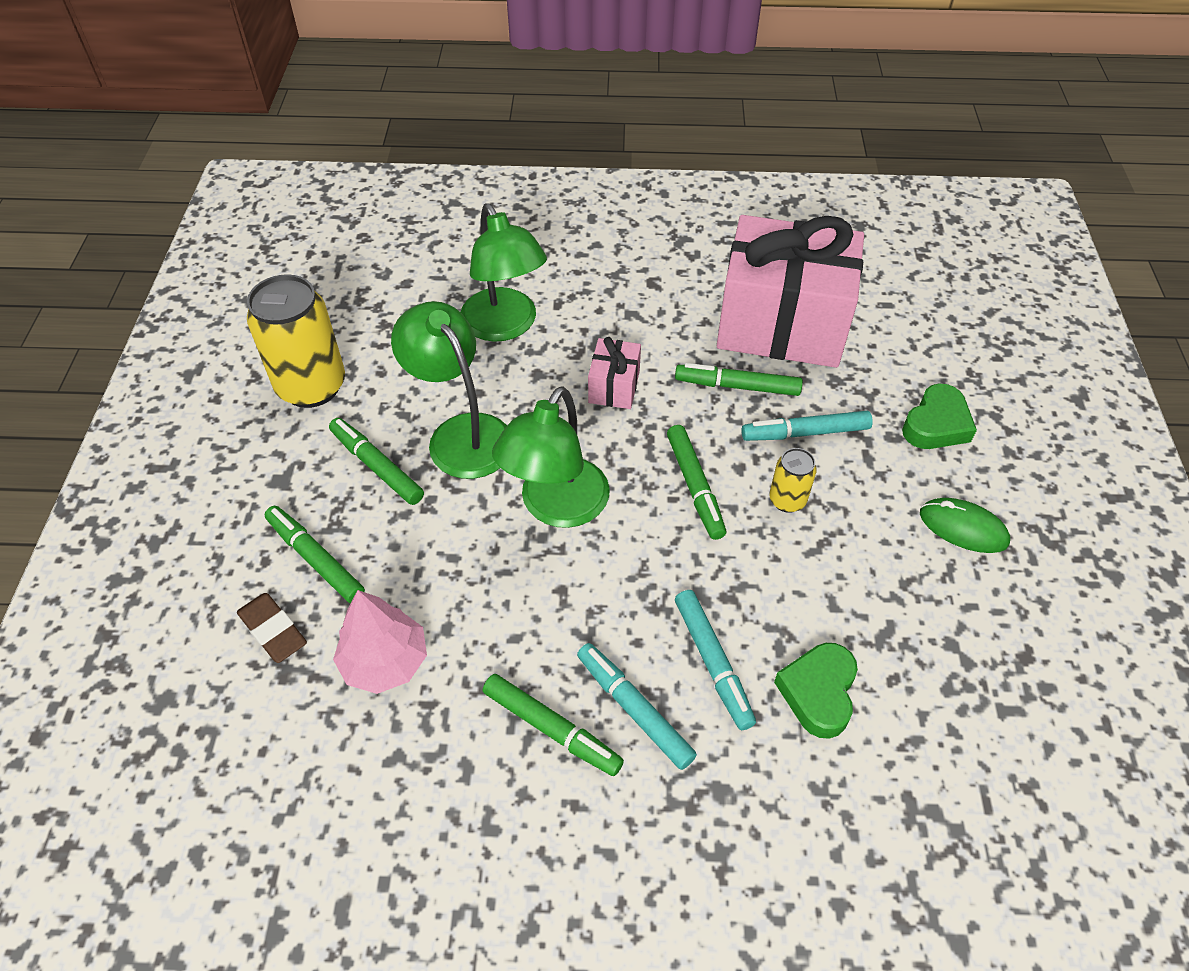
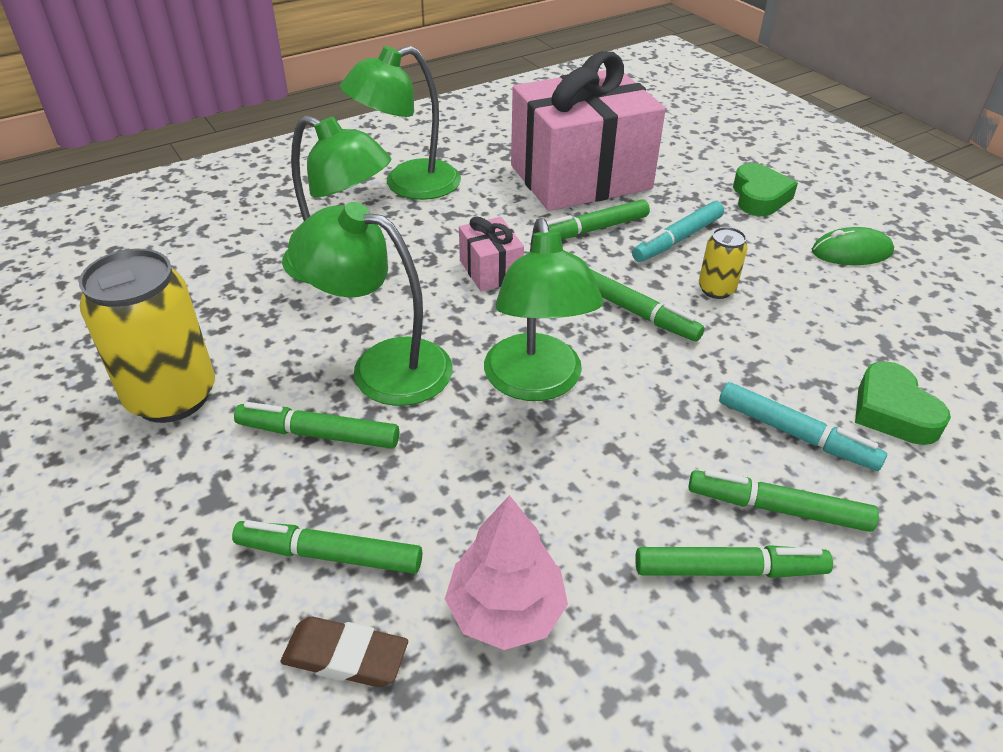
camera: 35 degrees left, 10 degrees down
(623, 267) = (408, 185): none -> green lamp
(634, 709) = (778, 508): turquoise marker -> green marker

